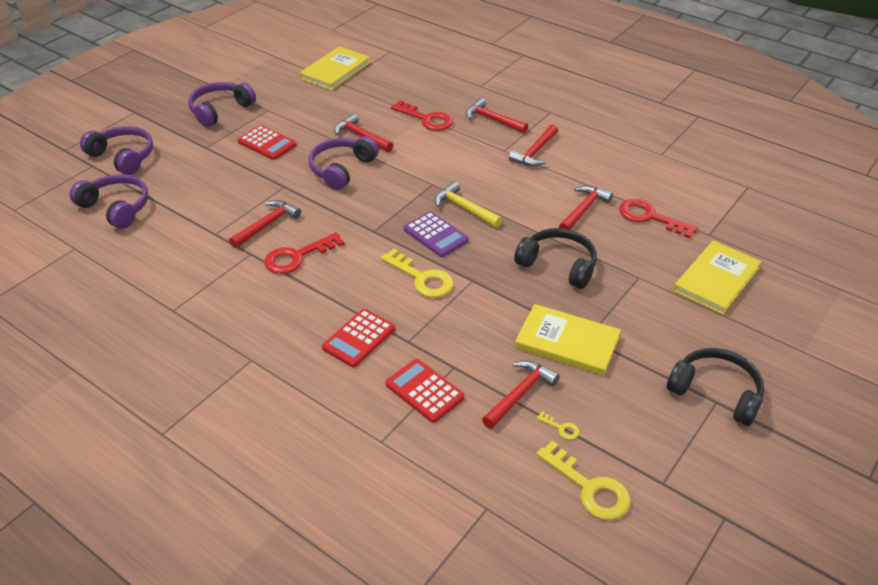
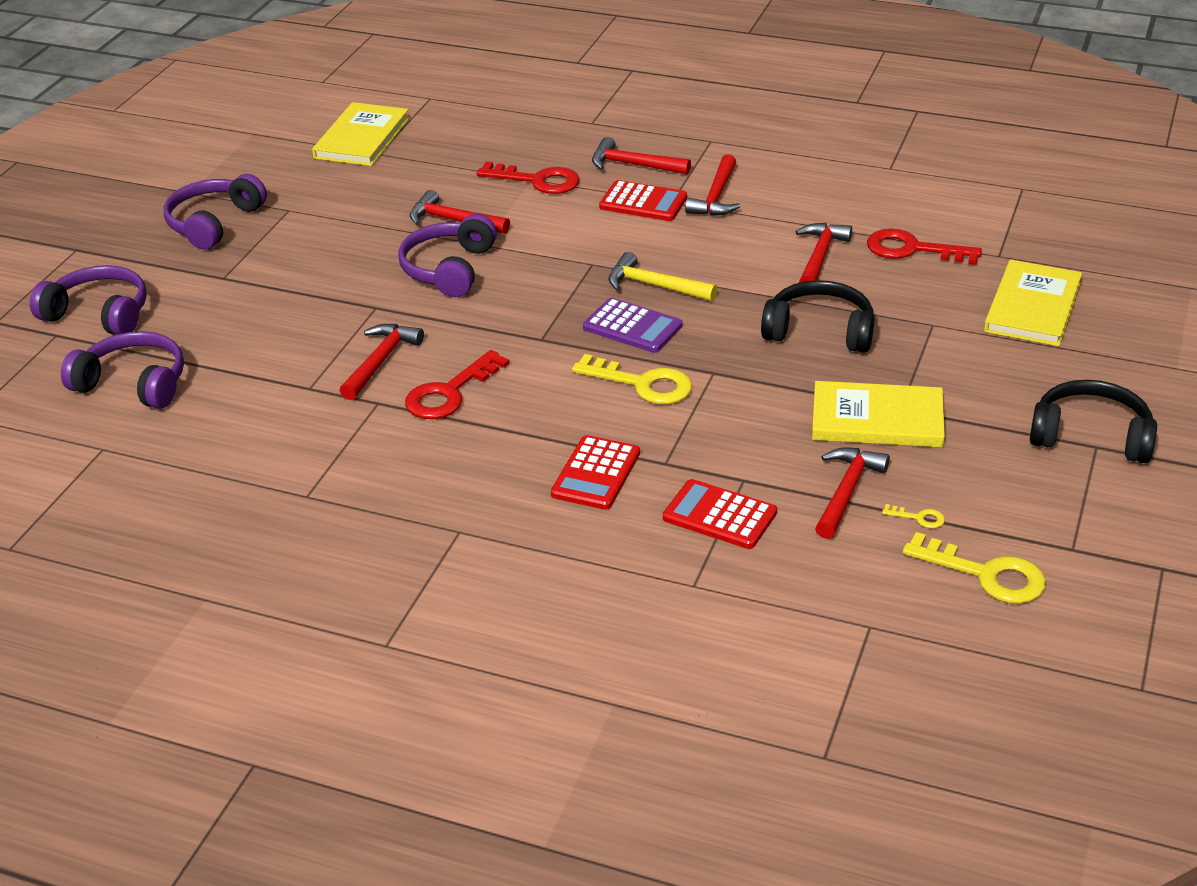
camera: 15 degrees left, 5 degrees down
(267, 143) = (315, 255): red calculator -> red calculator (643, 202)

